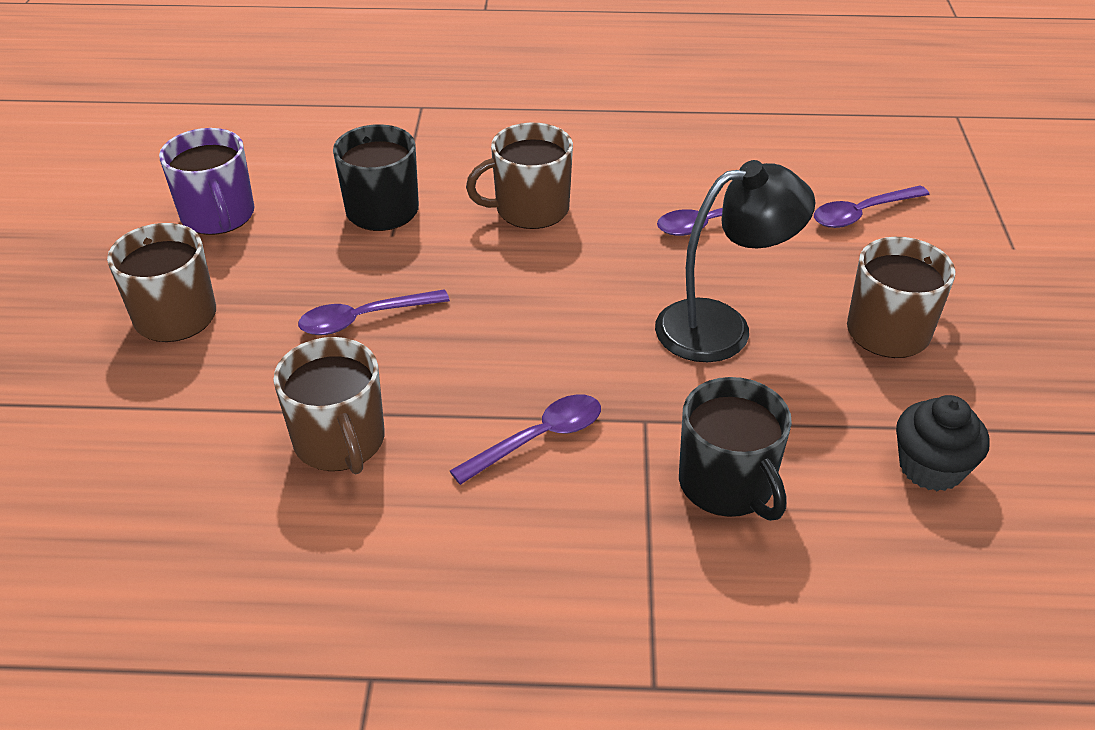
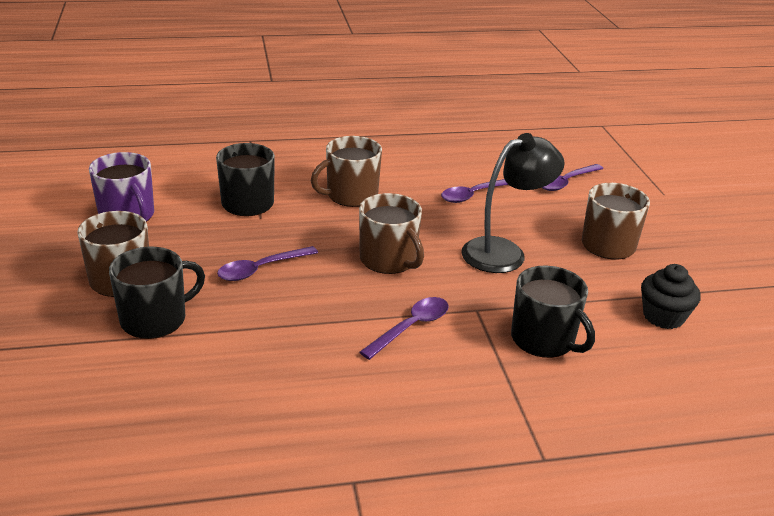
camera: 15 degrees left, 10 degrees down
(199, 383) = (155, 319): none -> black mug
(340, 441) = (274, 344): brown mug -> brown mug (389, 260)

